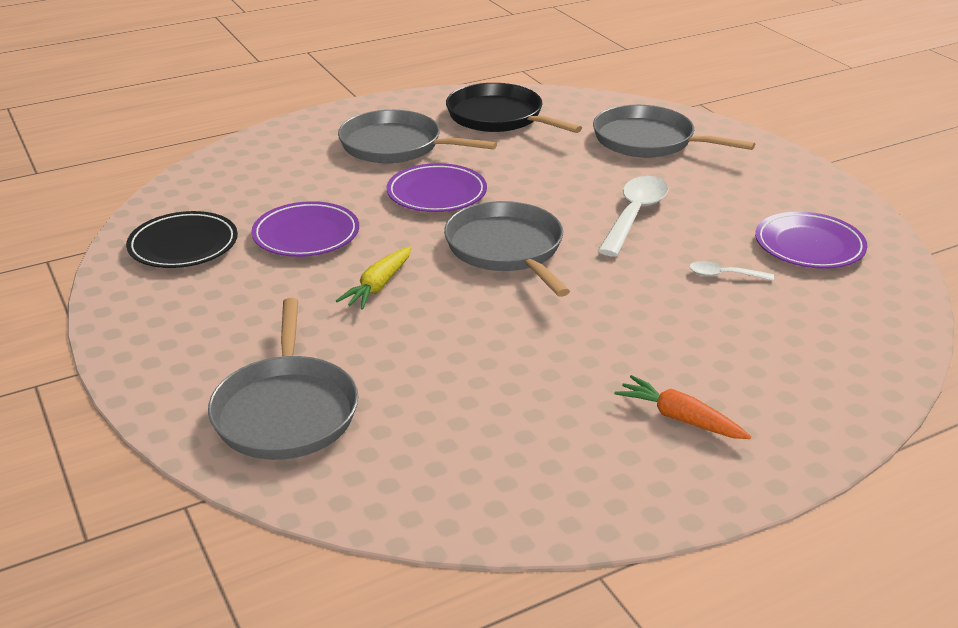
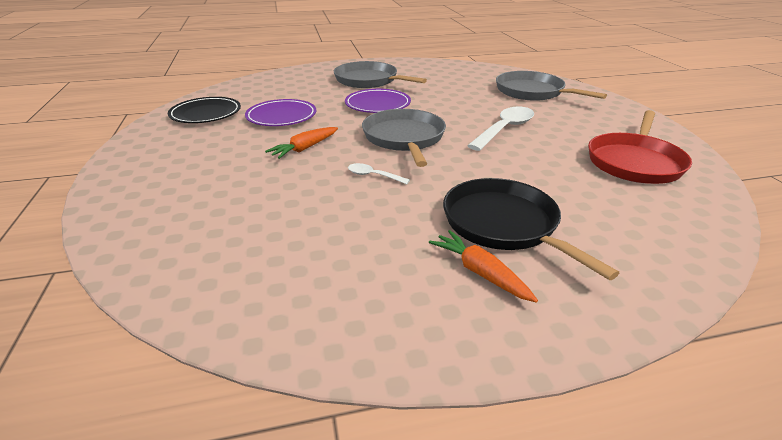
camera: 15 degrees right, 0 degrees up
(286, 410) = (181, 215): grey pan -> none
(378, 286) = (305, 148): yellow carrot -> orange carrot
(499, 117) = (440, 73): black pan -> black pan (504, 225)
(724, 275) = (559, 172): white spoon -> white spoon (373, 176)
(809, 246) = (634, 162): purple plate -> red pan

